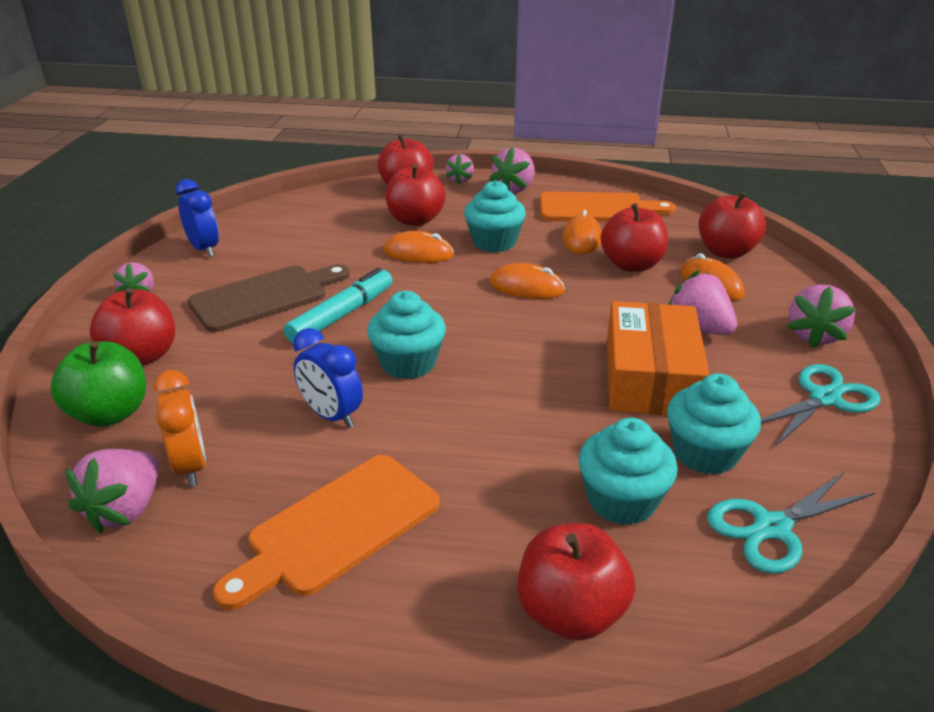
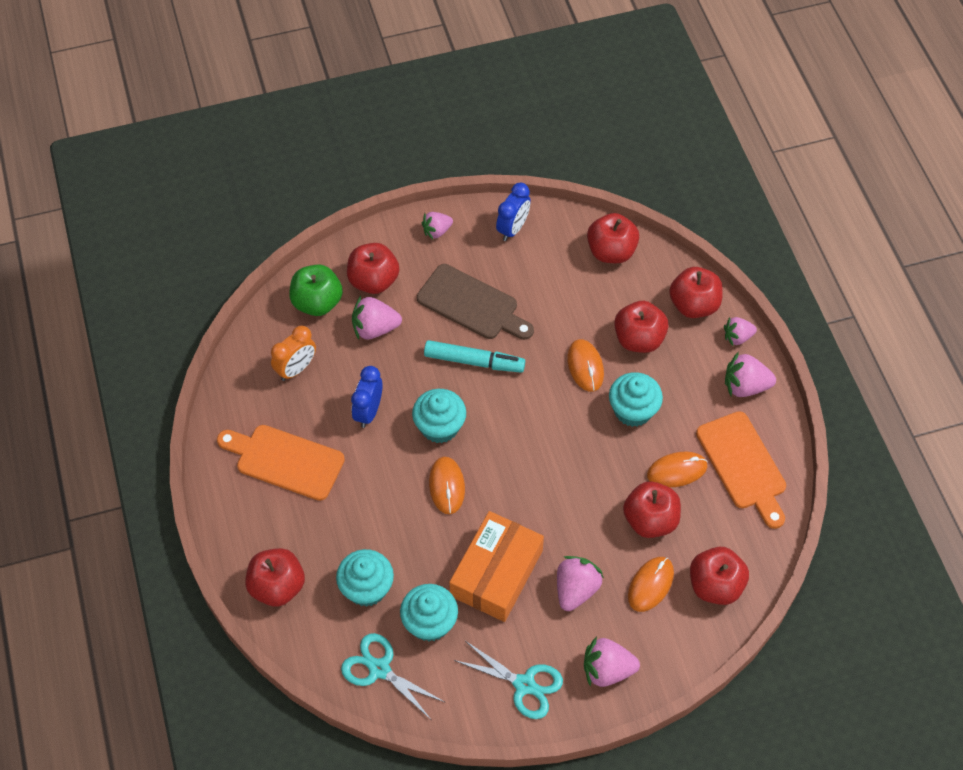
camera: 65 degrees right, 25 degrees up
(125, 510) = (254, 361): pink strawberry -> pink strawberry (375, 328)
(302, 209) = (611, 251): none -> red apple
(526, 287) = (574, 459): orange mouse -> orange mouse (447, 486)
(650, 377) = (496, 573): orange box -> orange box turned 45 degrees counterclockwise

